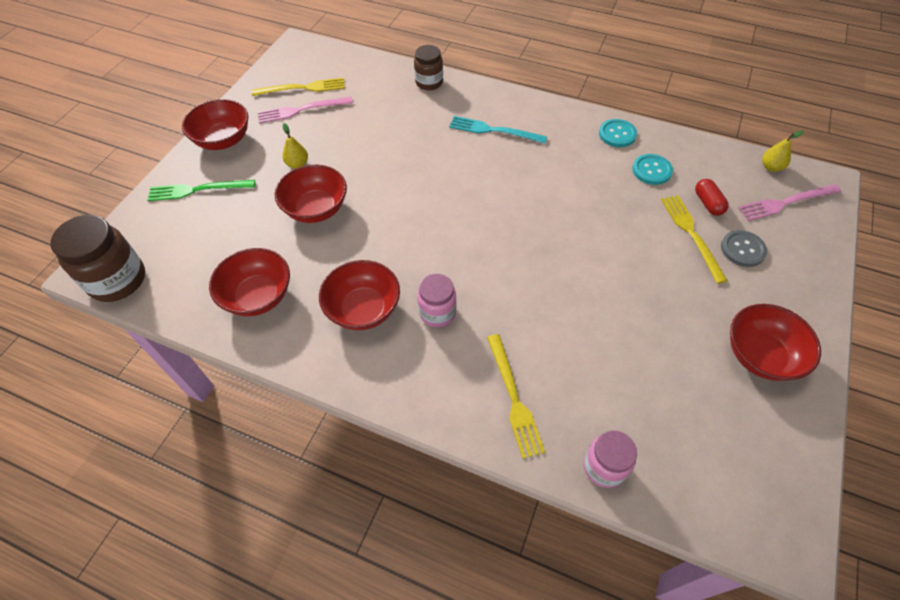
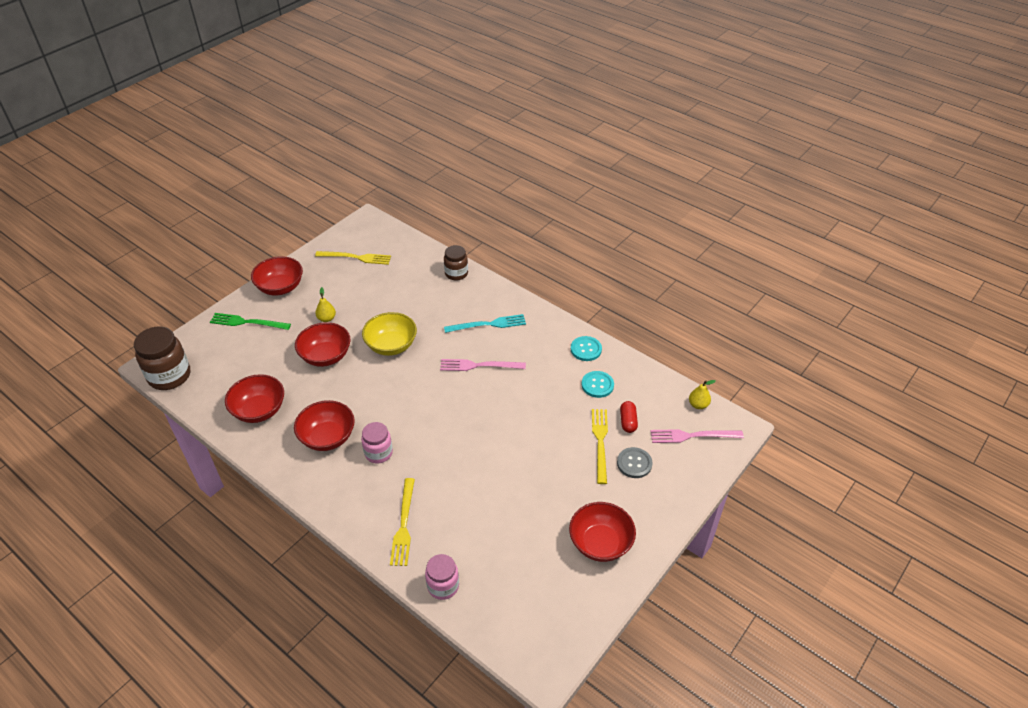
camera: 15 degrees right, 10 degrees down
(301, 110) = (347, 276): pink fork -> pink fork (479, 365)
(391, 178) = (391, 345): none -> yellow bowl
(494, 130) = (488, 324): turquoise fork -> turquoise fork turned 135 degrees clockwise

